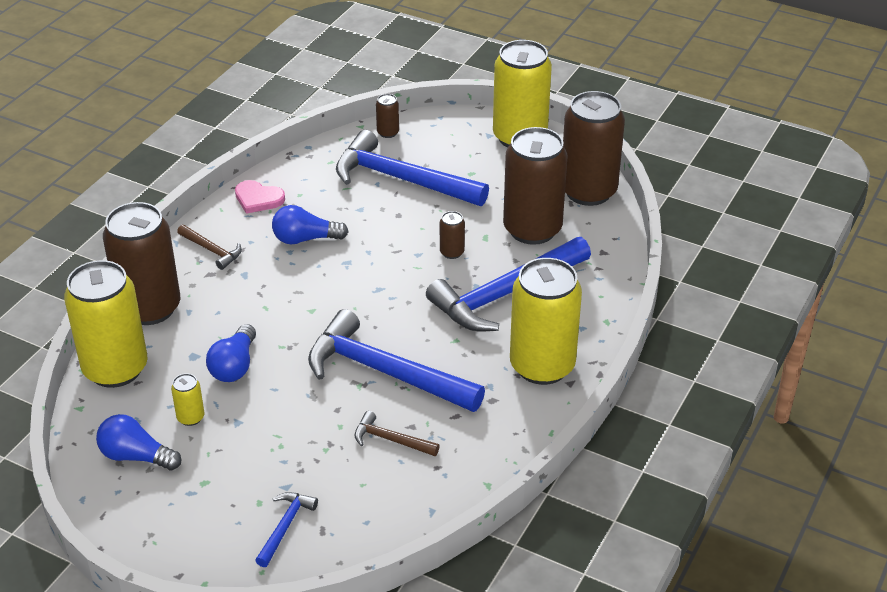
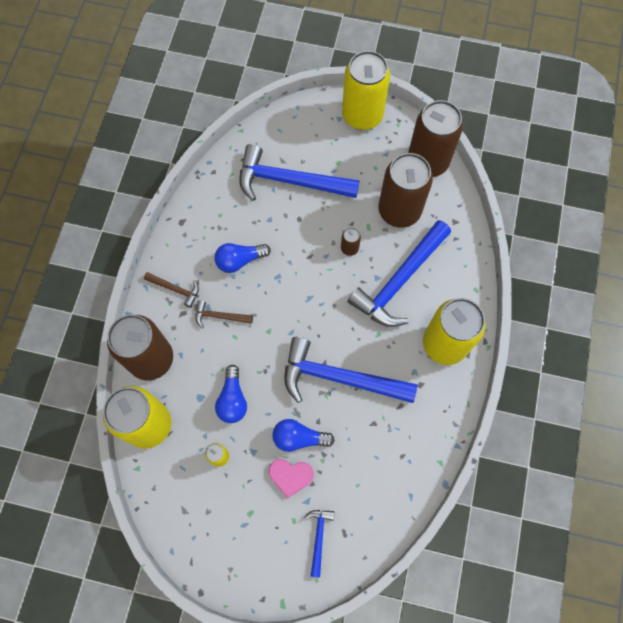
camera: 15 degrees left, 30 degrees up
(136, 456) = (194, 503): blue light bulb -> blue light bulb (299, 438)
(258, 199) = (191, 227): pink heart -> pink heart (290, 476)
(388, 133) = (263, 133): brown can -> none
(391, 440) = (364, 440): brown hammer -> brown hammer (220, 316)

